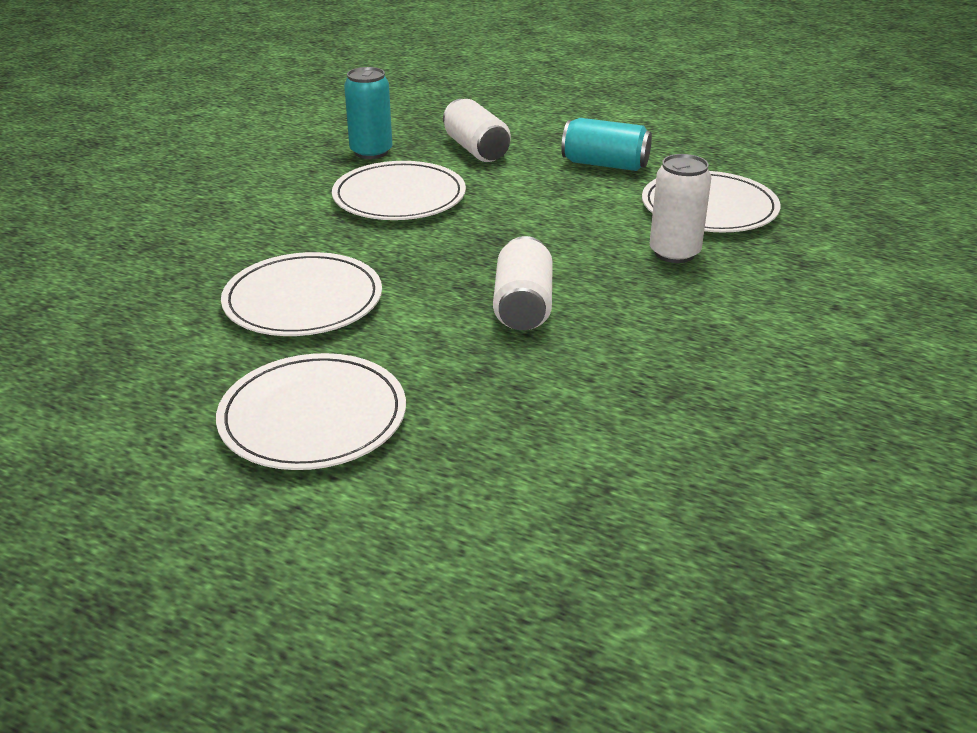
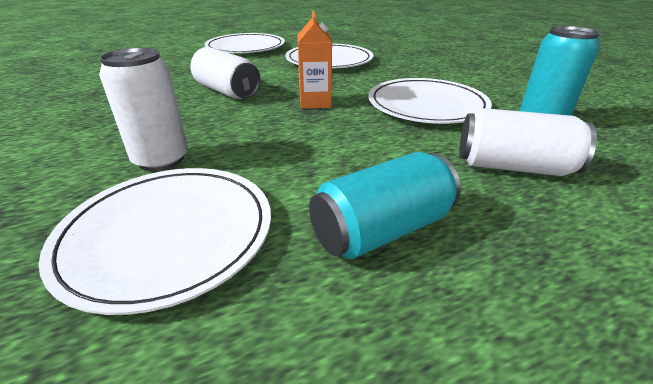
camera: 130 degrees right, 0 degrees up
(473, 245) = (315, 102): none -> orange carton

